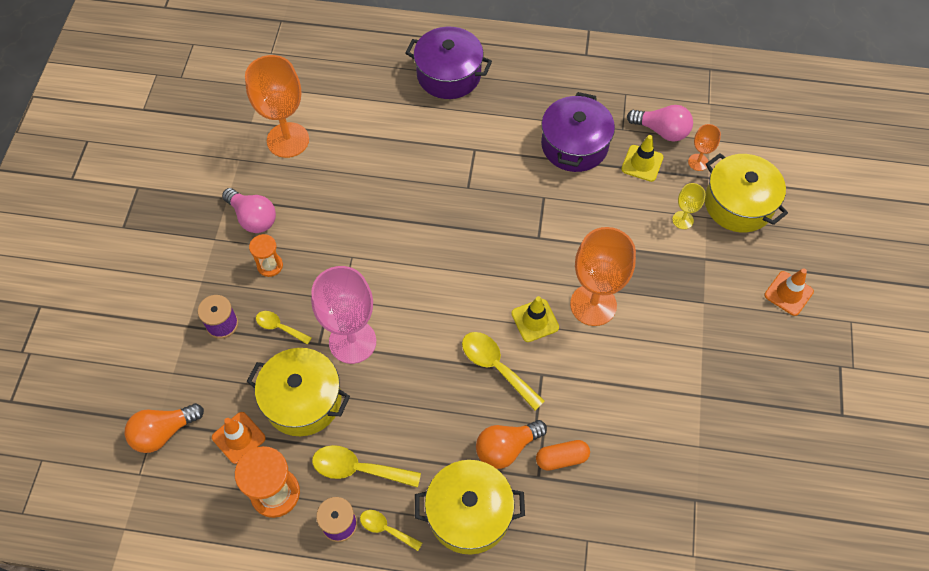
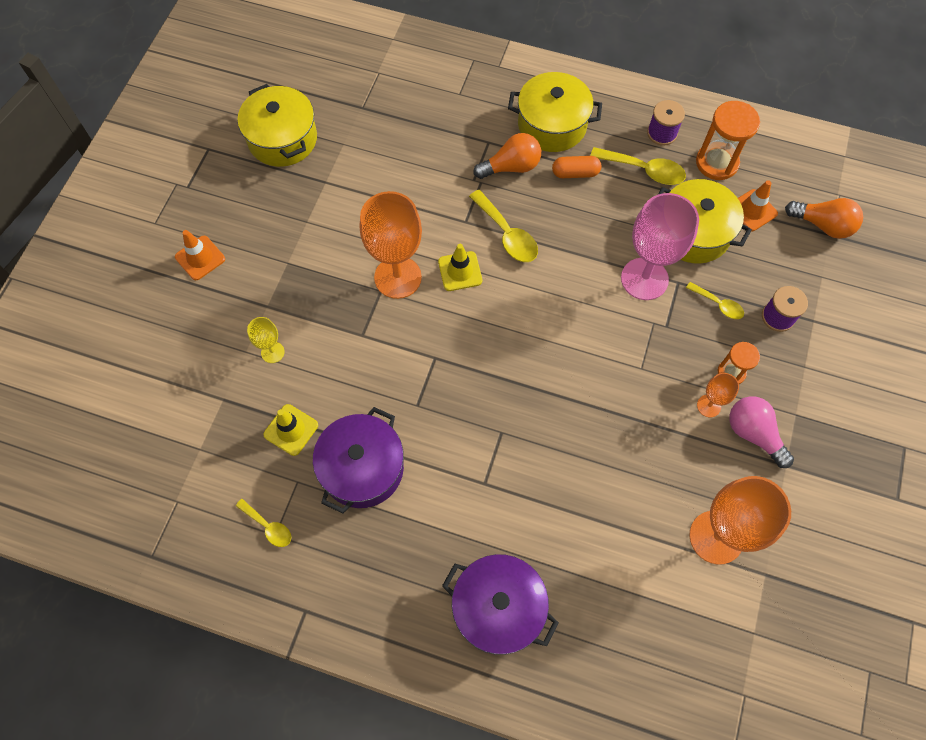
camera: 170 degrees left, 5 degrees up
(164, 432) = (822, 225): orange light bulb -> orange light bulb turned 45 degrees clockwise
(386, 529) = (623, 124): yellow spoon -> yellow spoon (268, 526)
(561, 458) = (465, 152): orange capsule -> orange capsule (575, 173)
(661, 131) = (251, 471): pink light bulb -> none
(698, 162) = (225, 420): orange goblet -> orange goblet (708, 406)
(738, 204) = (204, 361): yellow pot -> yellow pot (282, 139)

